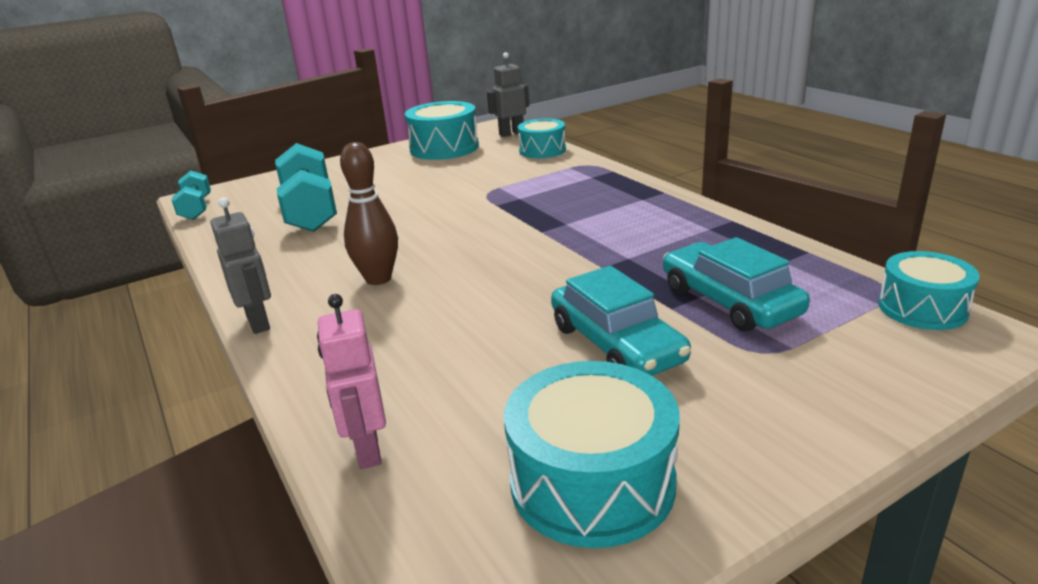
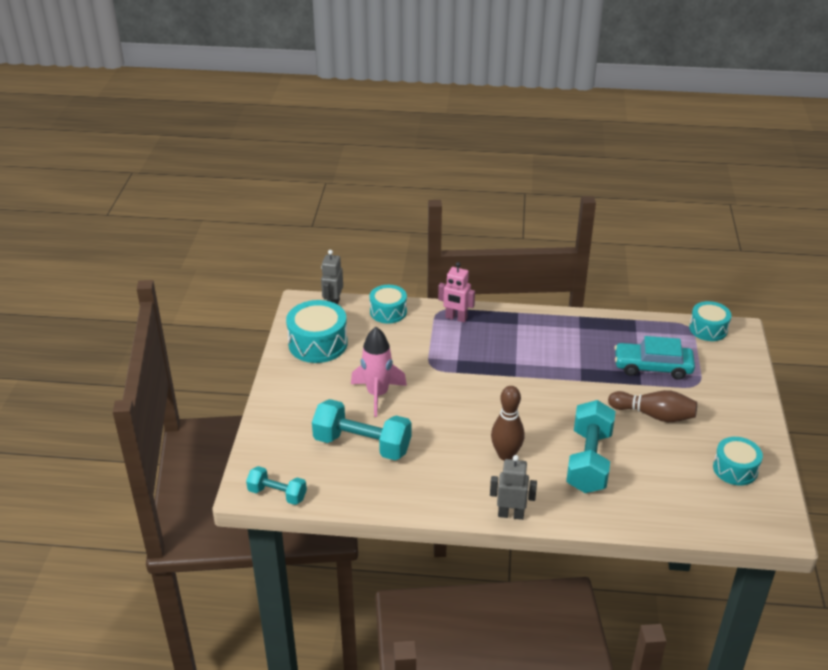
camera: 55 degrees left, 10 degrees up
(367, 450) = (665, 516): pink robot -> pink robot (456, 318)
(402, 190) = (377, 394): none -> pink rocket
(432, 334) = (589, 461): none -> turquoise dumbbell
(592, 482) = (735, 469): turquoise drum -> turquoise drum, size x0.65
(616, 344) = (654, 415): turquoise car -> brown bowling pin

